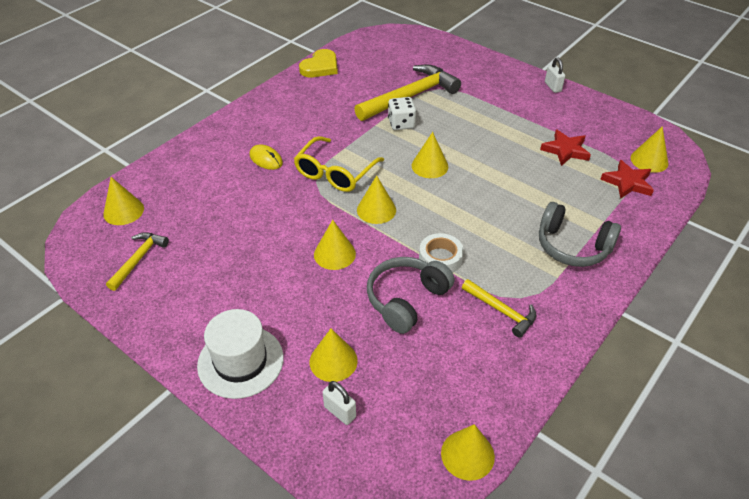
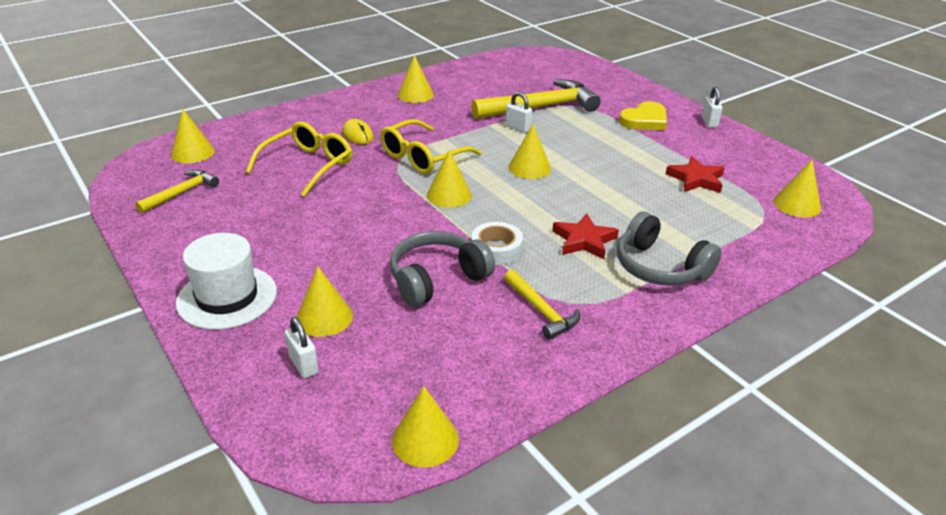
camera: 15 degrees right, 10 degrees down
(239, 204) = (308, 166): none -> yellow glasses
(320, 67) = (458, 70): yellow heart -> yellow heart (644, 120)
(334, 254) = (381, 224): yellow cone -> yellow cone (415, 95)
(401, 124) = (518, 128): white dice -> white padlock
(627, 182) = (759, 220): red star -> red star (584, 240)

